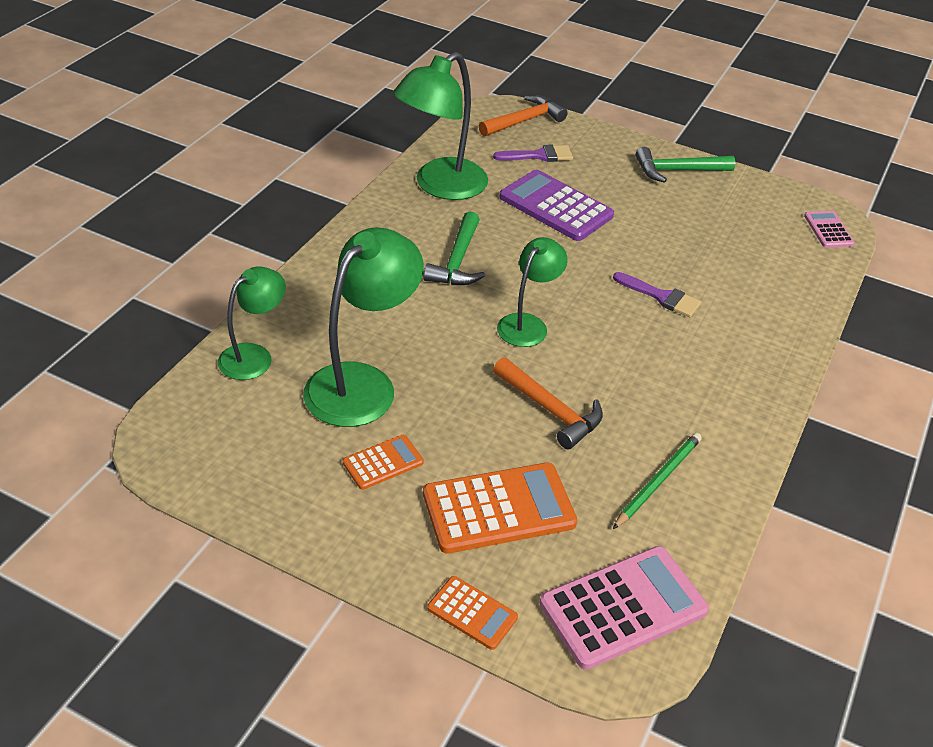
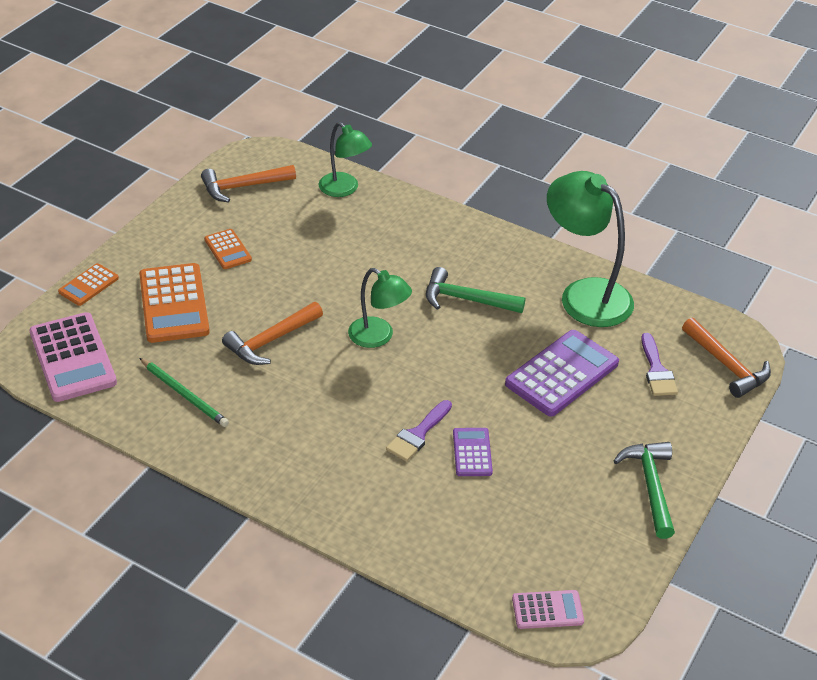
camera: 95 degrees right, 0 degrees up
(241, 457) = (243, 187): none -> orange hammer
(362, 383) = (311, 241): green lamp -> none
(673, 263) = (472, 452): none -> purple calculator

